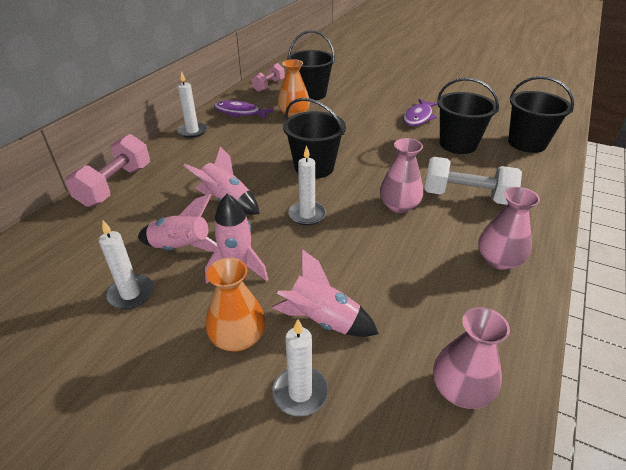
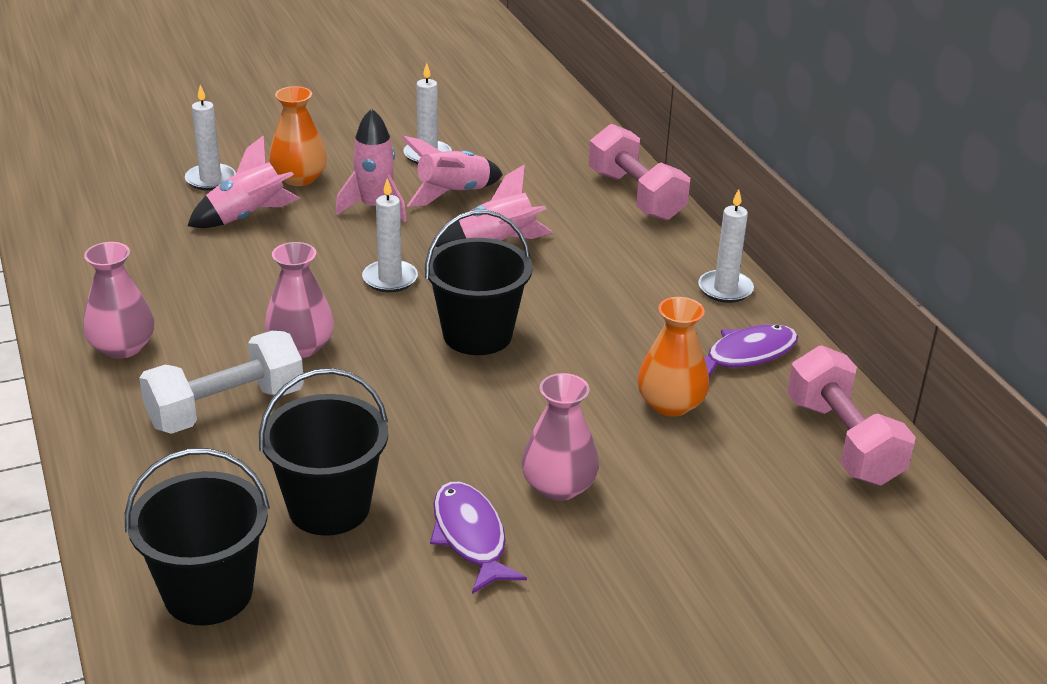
camera: 130 degrees right, 5 degrees down
(268, 86) = (843, 441): pink dumbbell -> pink dumbbell, size x1.56
(311, 94) = (738, 470): black bucket -> none
(461, 389) = (89, 235): pink vase -> pink vase (558, 486)

